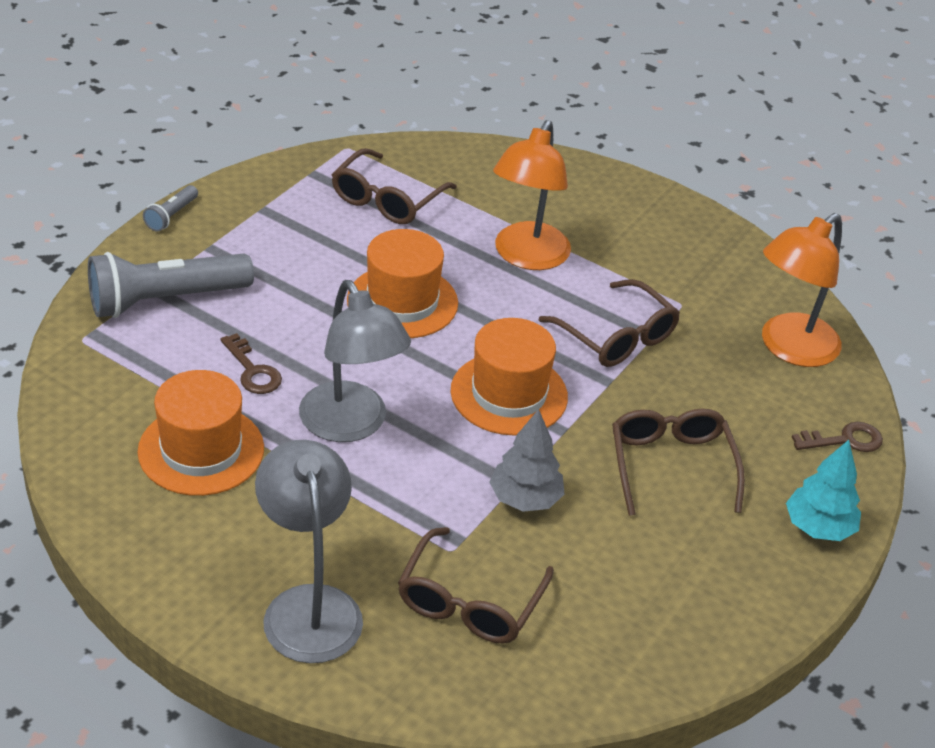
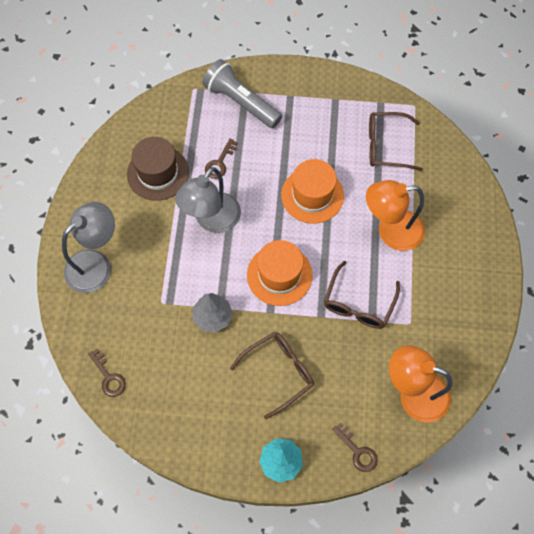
camera: 65 degrees right, 25 degrees up
(171, 216) = (300, 68): grey flashlight -> none
(201, 450) = (158, 173): orange hat -> brown hat
(470, 602) = (135, 325): brown glasses -> none
(543, 680) = (109, 377): none -> brown key

